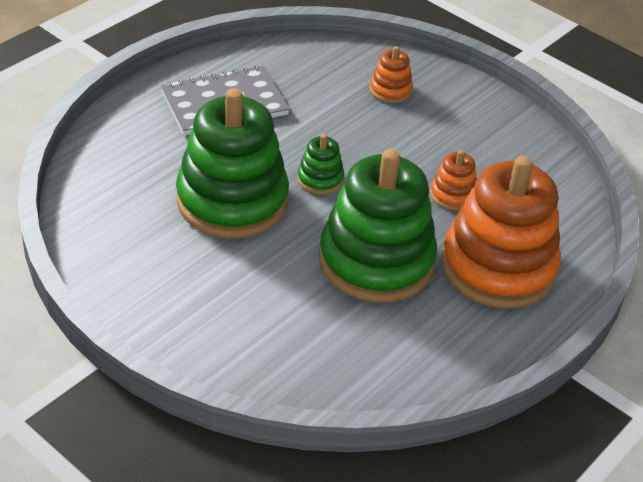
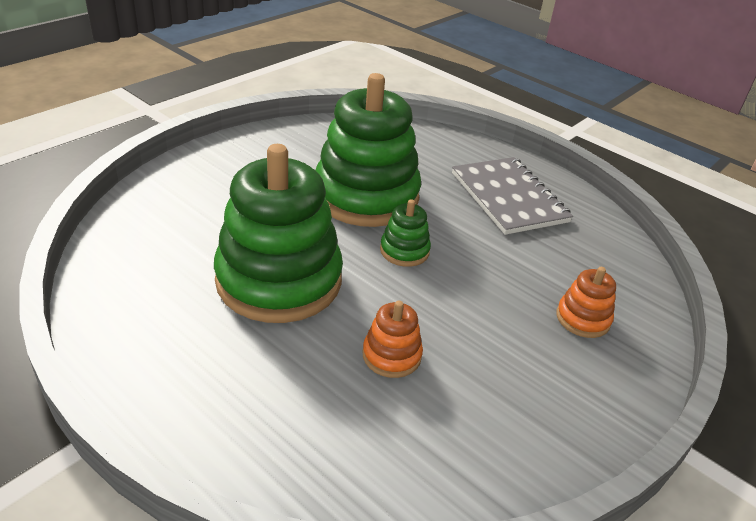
camera: 90 degrees right, 5 degrees down
(498, 267) = (260, 383): orange stacking toy -> none

